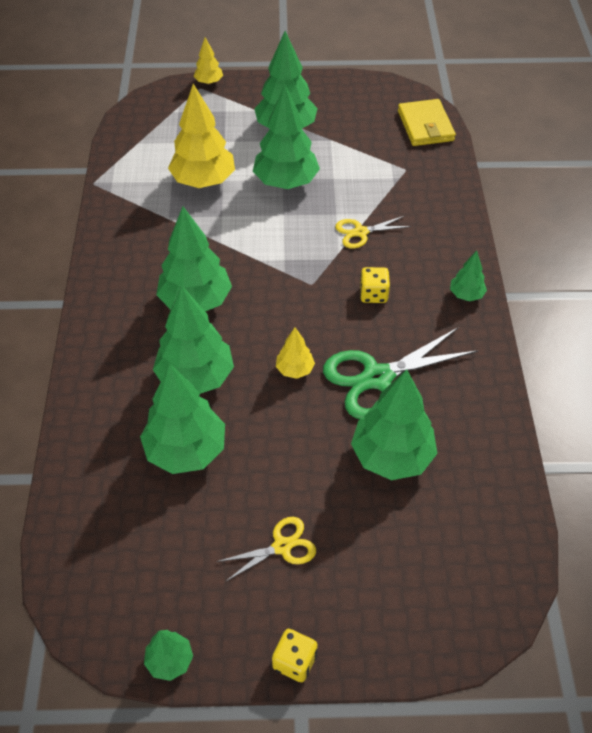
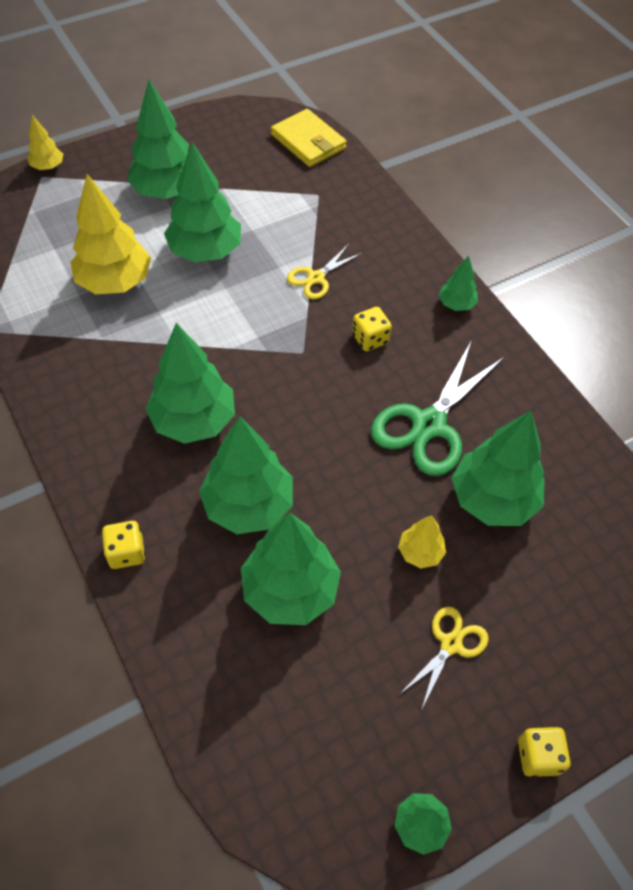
camera: 30 degrees left, 5 degrees up
(88, 372) = (126, 552): none -> yellow dice
(295, 370) = (344, 451): yellow tree -> yellow tree (420, 552)

